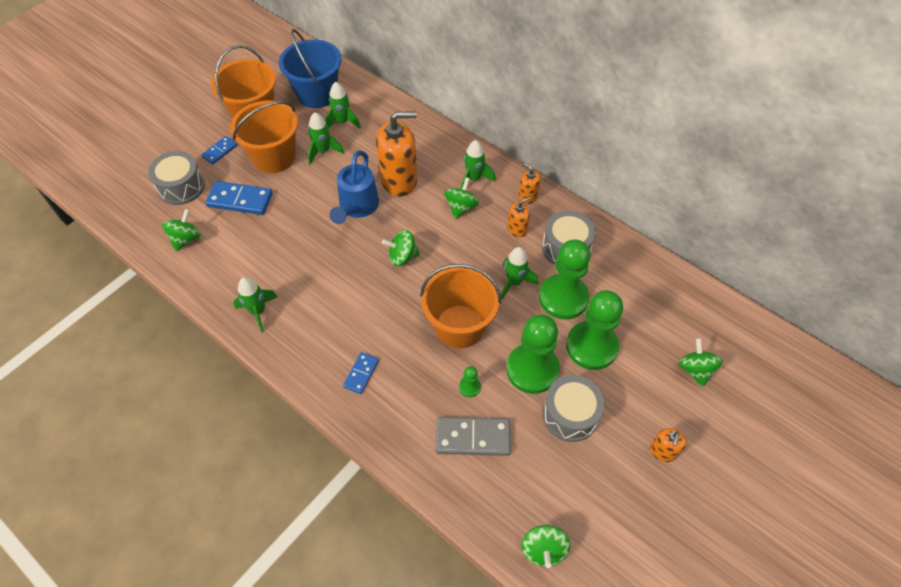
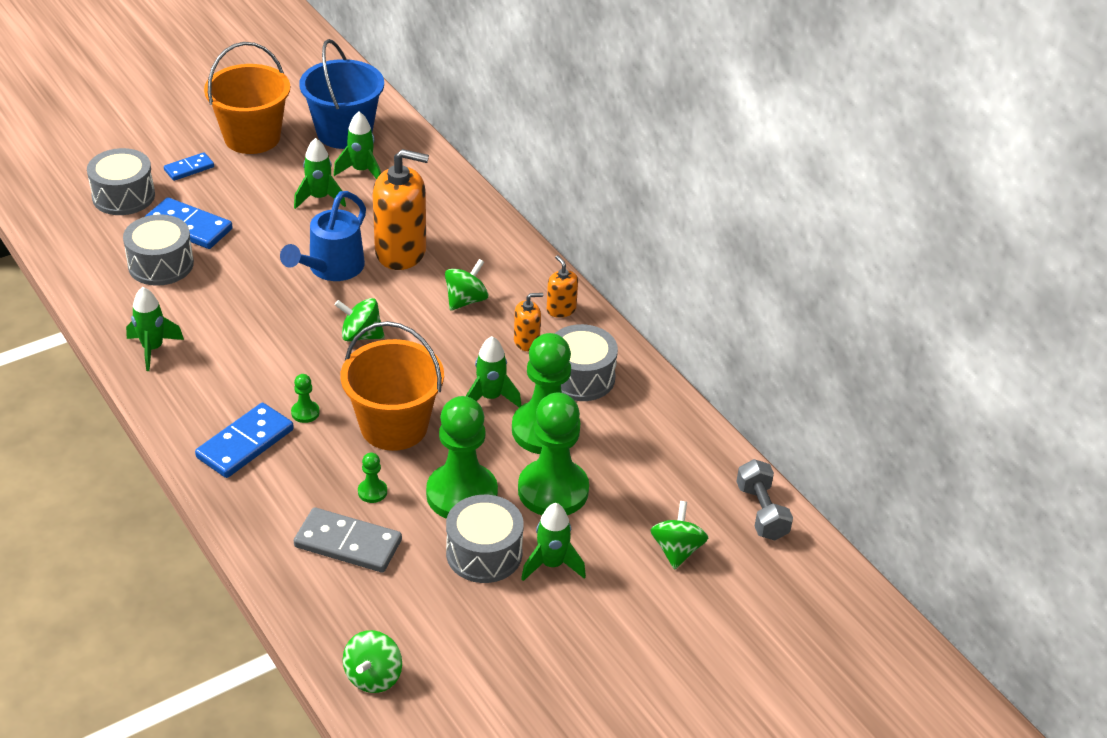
camera: 15 degrees right, 15 degrees down
(186, 239) = (102, 253): green spinning top -> none
(233, 237) = (161, 264): none -> grey drum
(274, 157) = (254, 190): orange bucket -> none
(361, 374) = (245, 444): blue domino -> blue domino, size x1.71
(392, 334) = (305, 412): none -> green pawn
(474, 179) = (500, 273): green rocket -> green rocket (552, 565)
(663, 451) = (582, 622): orange soap dispenser -> none
(733, 321) = (761, 512): none -> grey dumbbell

